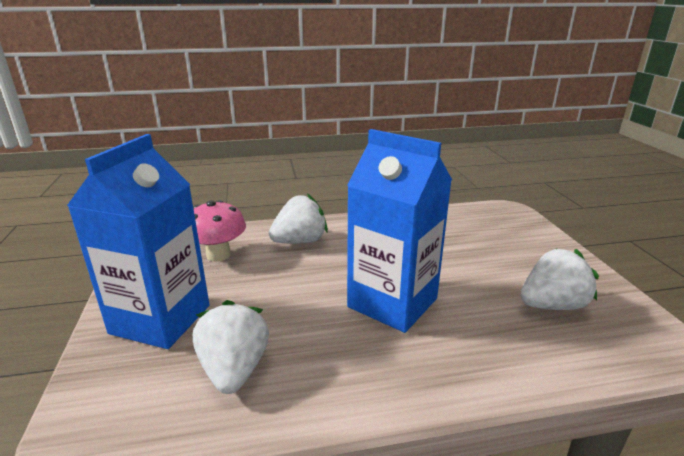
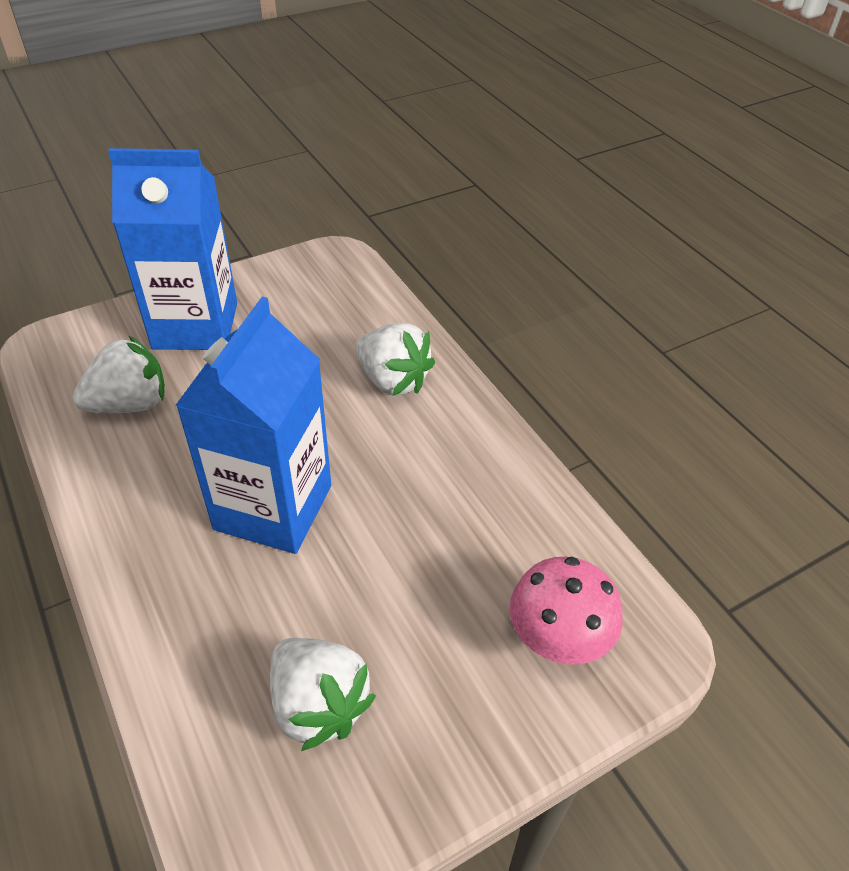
camera: 70 degrees right, 20 degrees up
(218, 255) = (330, 319): pink mushroom -> pink mushroom (557, 639)

